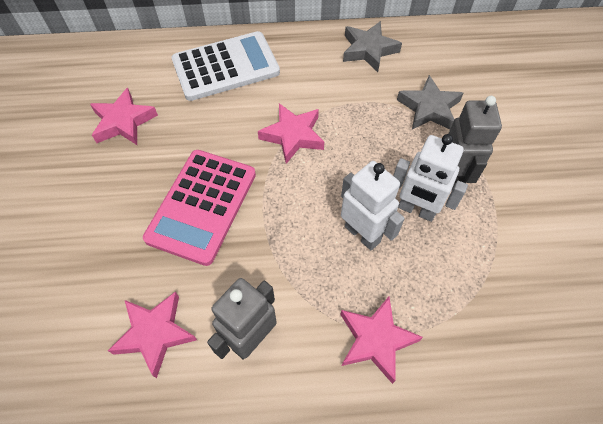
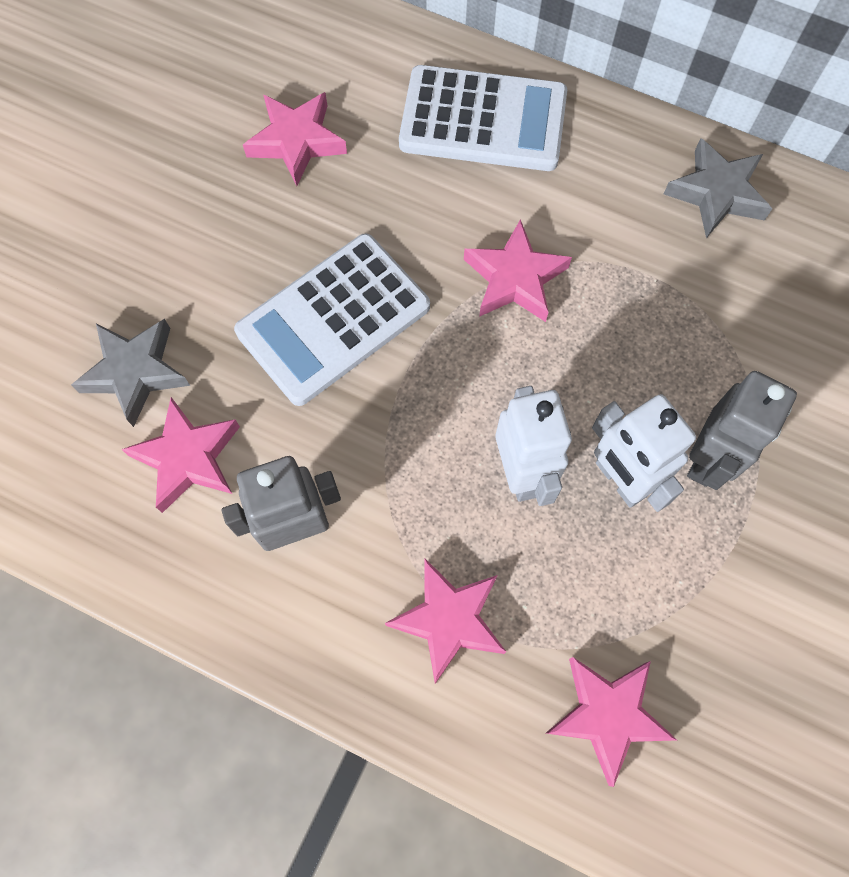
camera: 30 degrees right, 10 degrees up
(202, 206) = (333, 319): pink calculator -> white calculator
(429, 108) = (746, 337): grey star -> grey star (135, 372)
(497, 342) = (607, 715): none -> pink star

